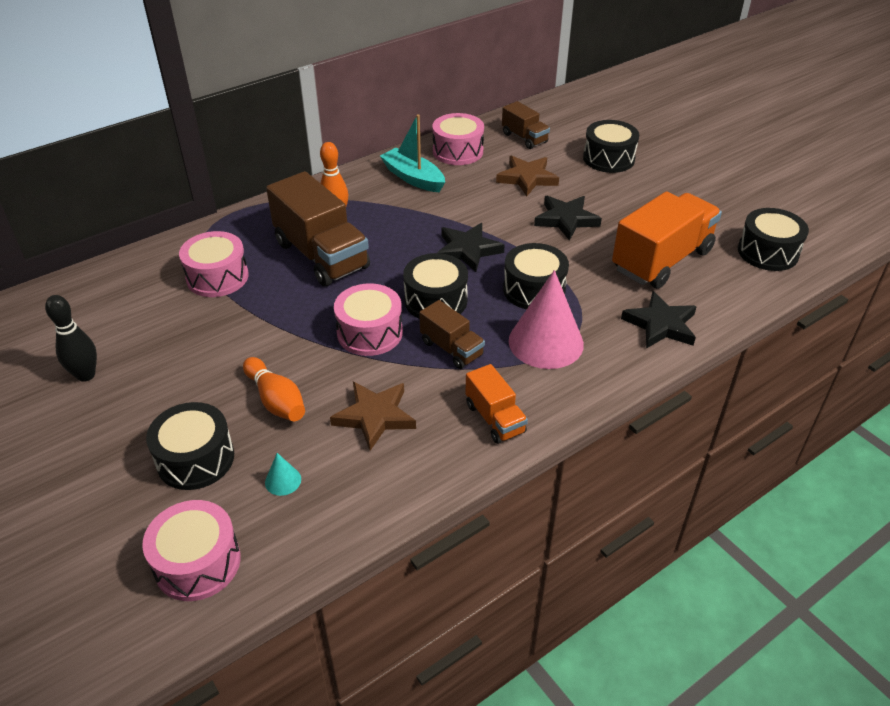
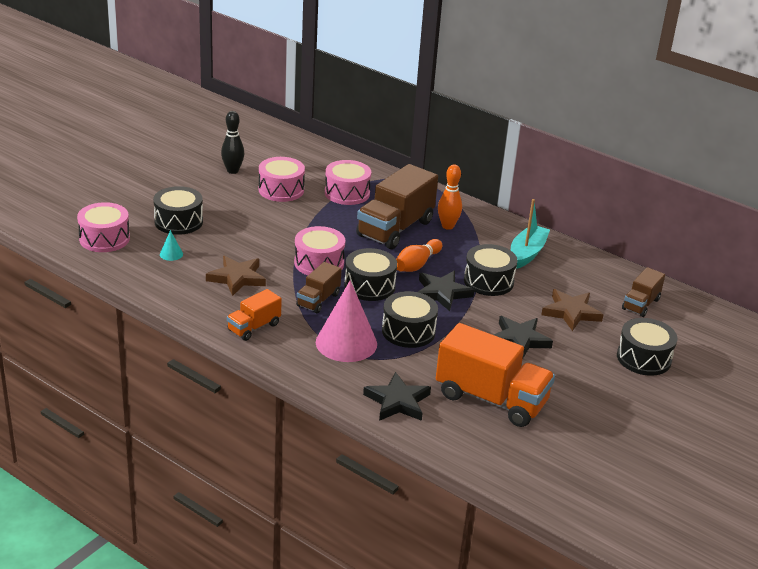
camera: 70 degrees right, 10 degrees down
(276, 400) = (237, 239): orange bowling pin -> orange bowling pin (417, 265)
(458, 151) = (587, 270): pink drum -> pink drum (281, 190)
(768, 252) = (546, 468): black drum -> black drum (488, 281)

